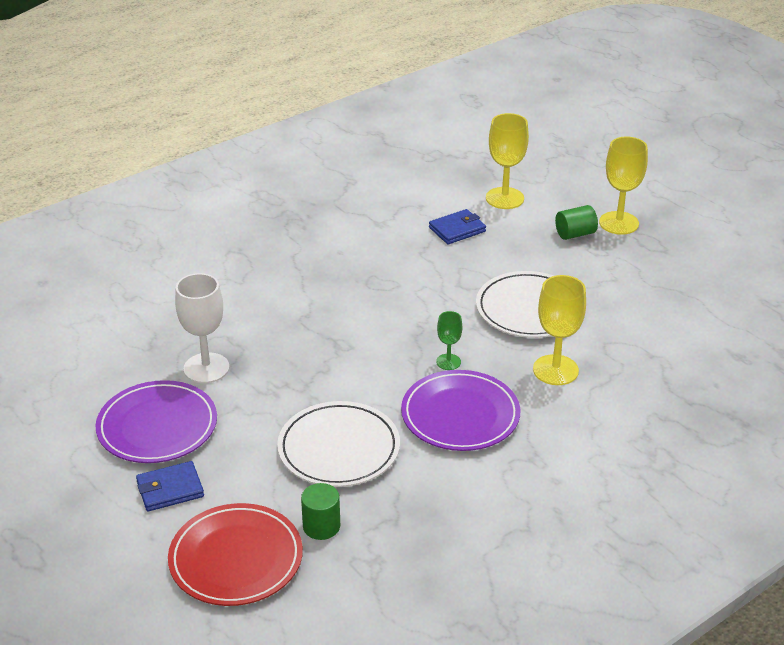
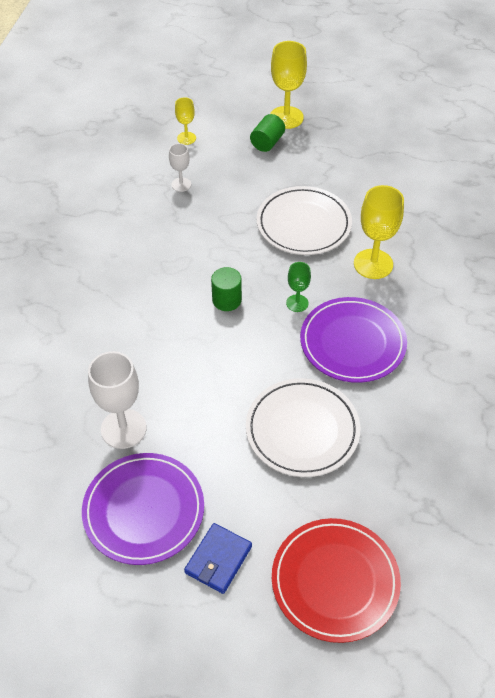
camera: 40 degrees left, 15 degrees up
(321, 526) = (362, 505): green cylinder -> green cylinder (227, 300)
(457, 229) = (181, 184): blue wallet -> white goblet
(504, 198) = (186, 138): yellow goblet -> yellow goblet, size x0.55

